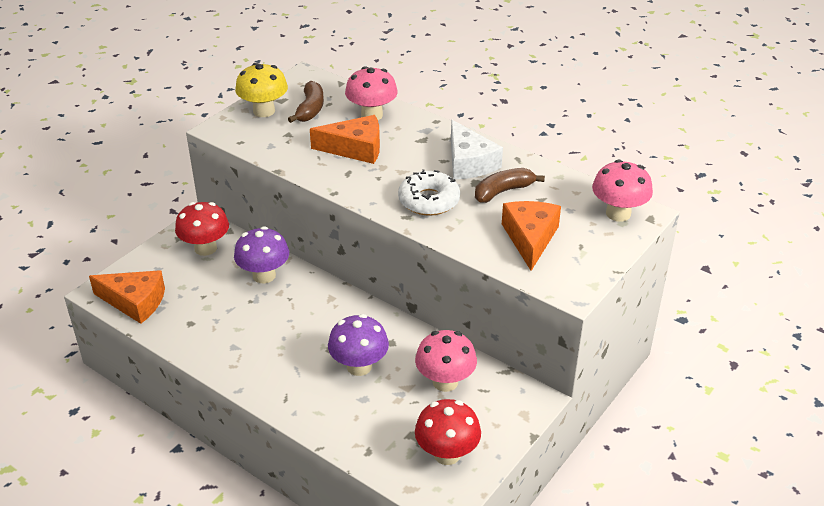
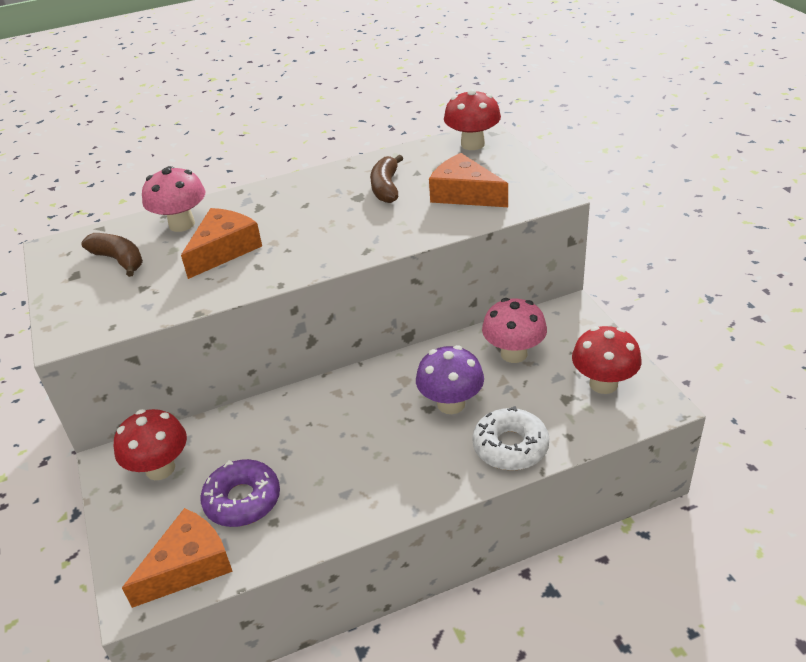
camera: 55 degrees left, 0 degrees up
(200, 299) = (242, 500): none -> purple donut
(264, 111) = (78, 293): yellow mushroom -> none
(264, 275) = (255, 432): purple mushroom -> none
(429, 200) = (356, 230): white donut -> white donut (510, 447)
(469, 162) = (324, 192): white cheese -> none
(618, 213) = (472, 144): pink mushroom -> red mushroom

